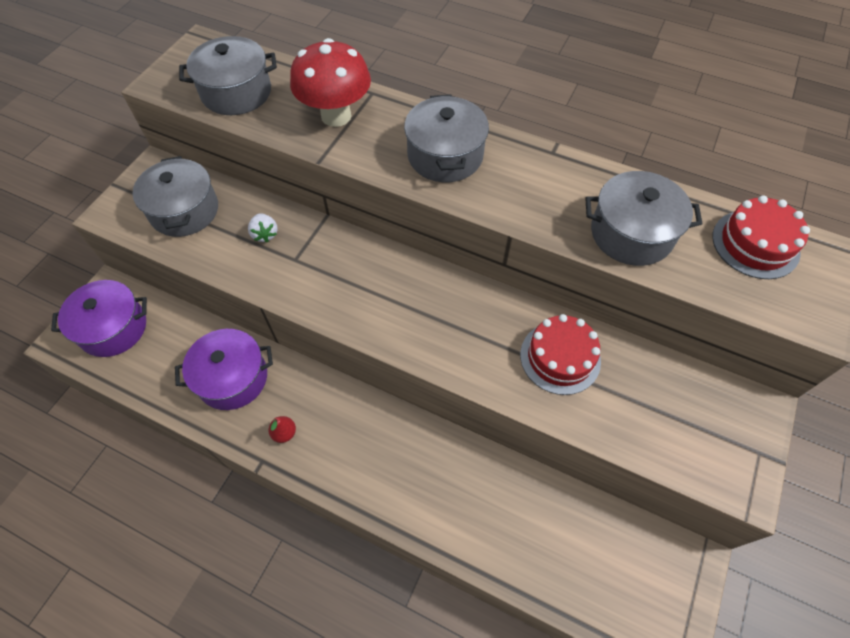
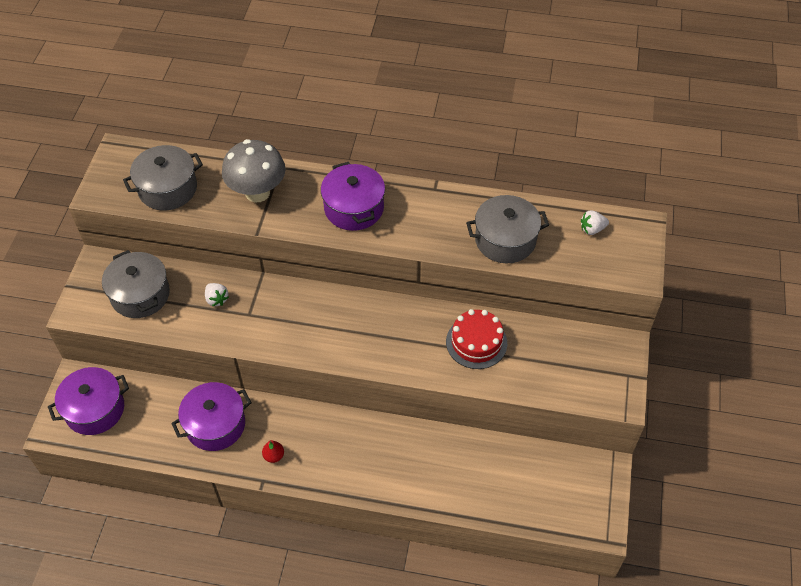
camera: 15 degrees left, 5 degrees down
(336, 116) = (257, 193): red mushroom -> grey mushroom
(445, 155) = (354, 208): grey pot -> purple pot
(755, 244) = (592, 229): red cake -> white strawberry

